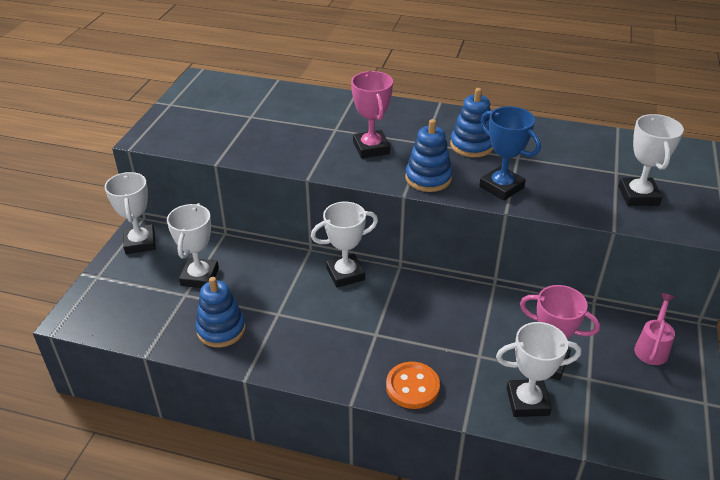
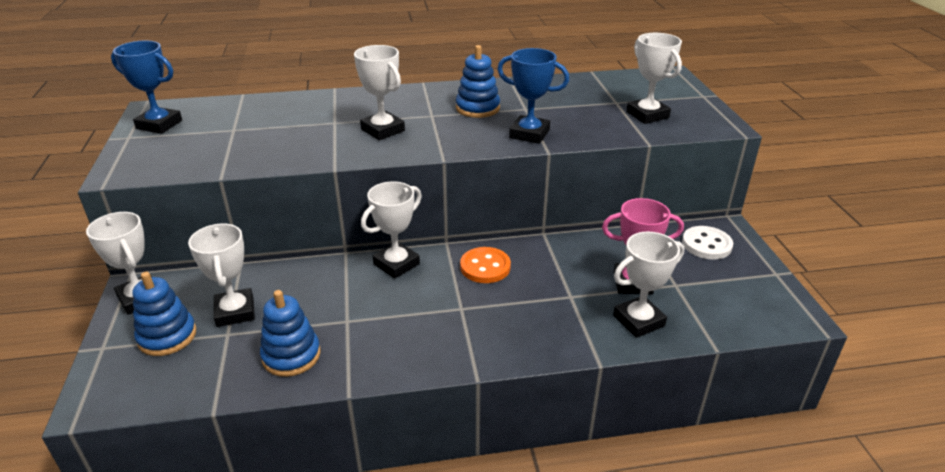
camera: 25 degrees left, 5 degrees down
(198, 97) = (159, 125): none -> blue trophy
(371, 148) = (383, 130): pink trophy -> white trophy
(412, 387) = (527, 343): orange button -> orange button (485, 267)
(428, 178) = (457, 142): blue stacking toy -> blue stacking toy (167, 336)
(652, 347) = (706, 244): pink watering can -> white button

